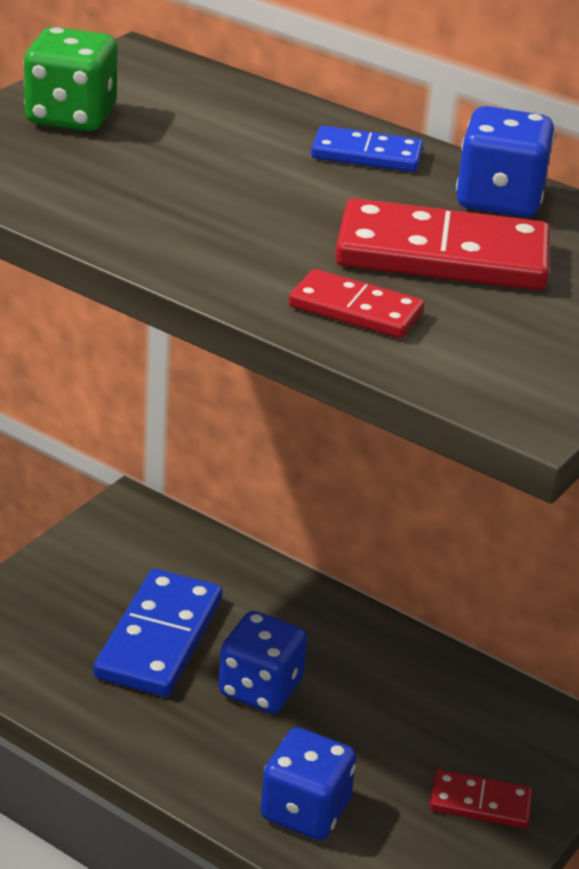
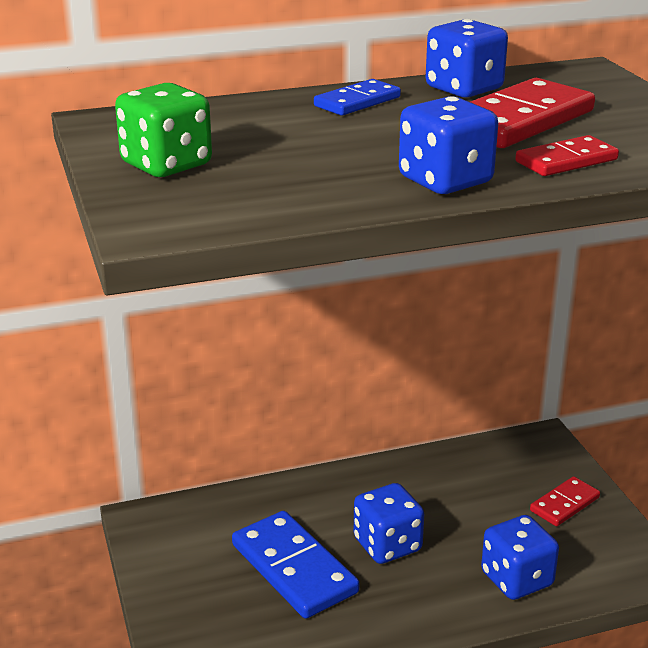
camera: 50 degrees left, 5 degrees down
(207, 256) = (445, 181): none -> blue dice

